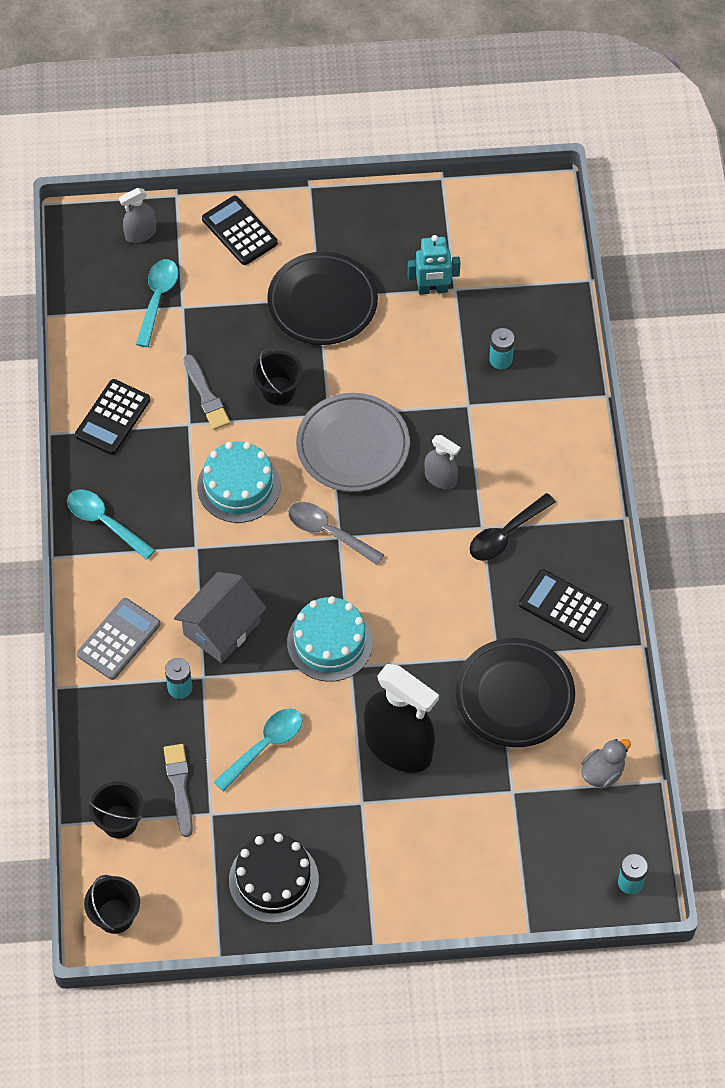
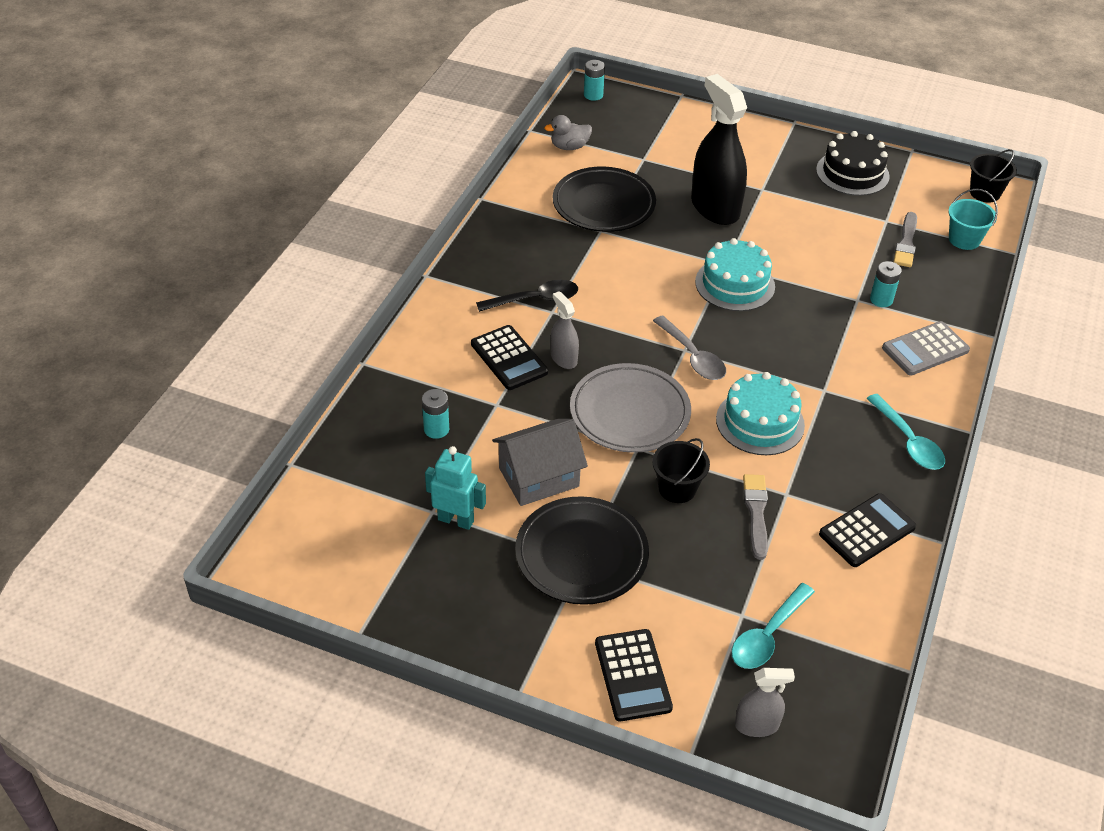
camera: 155 degrees left, 15 degrees down
(119, 821) = (964, 239): black bucket -> turquoise bucket
(221, 628) = (826, 325): grey house -> grey house (539, 477)
(265, 746) = (824, 242): turquoise spoon -> none
(563, 606) = (524, 240): black calculator -> black calculator (509, 358)

